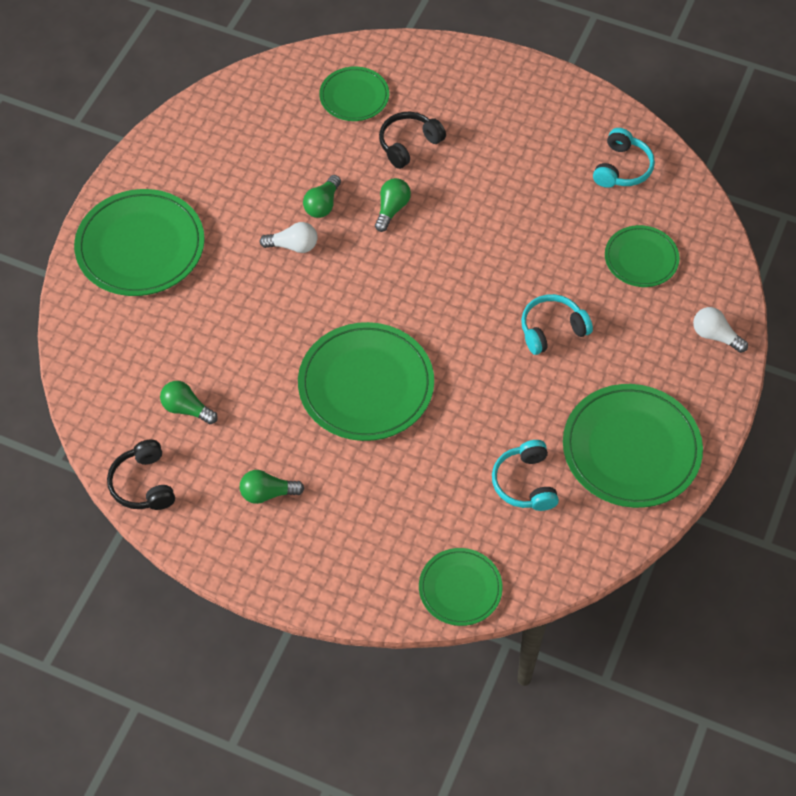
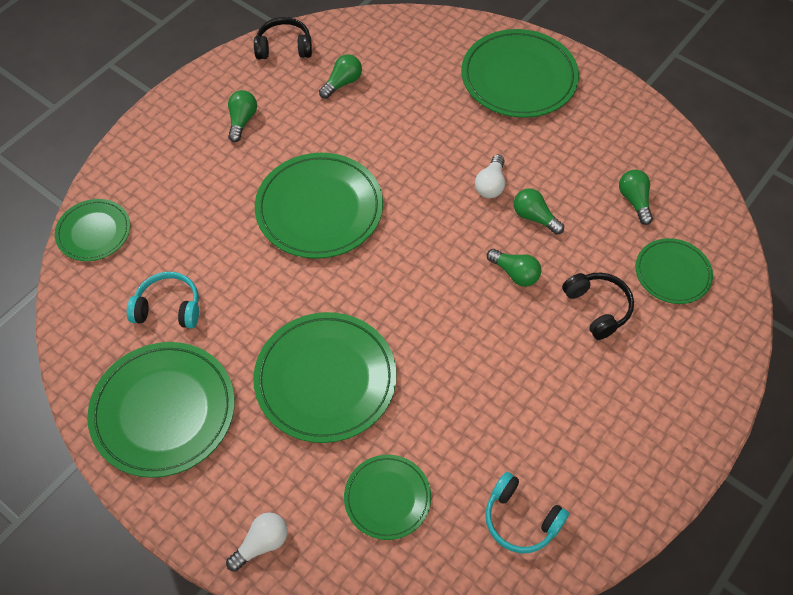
camera: 105 degrees right, 0 degrees up
(280, 132) = (634, 201): none -> green light bulb
(552, 330) = (325, 379): turquoise headphones -> green plate

